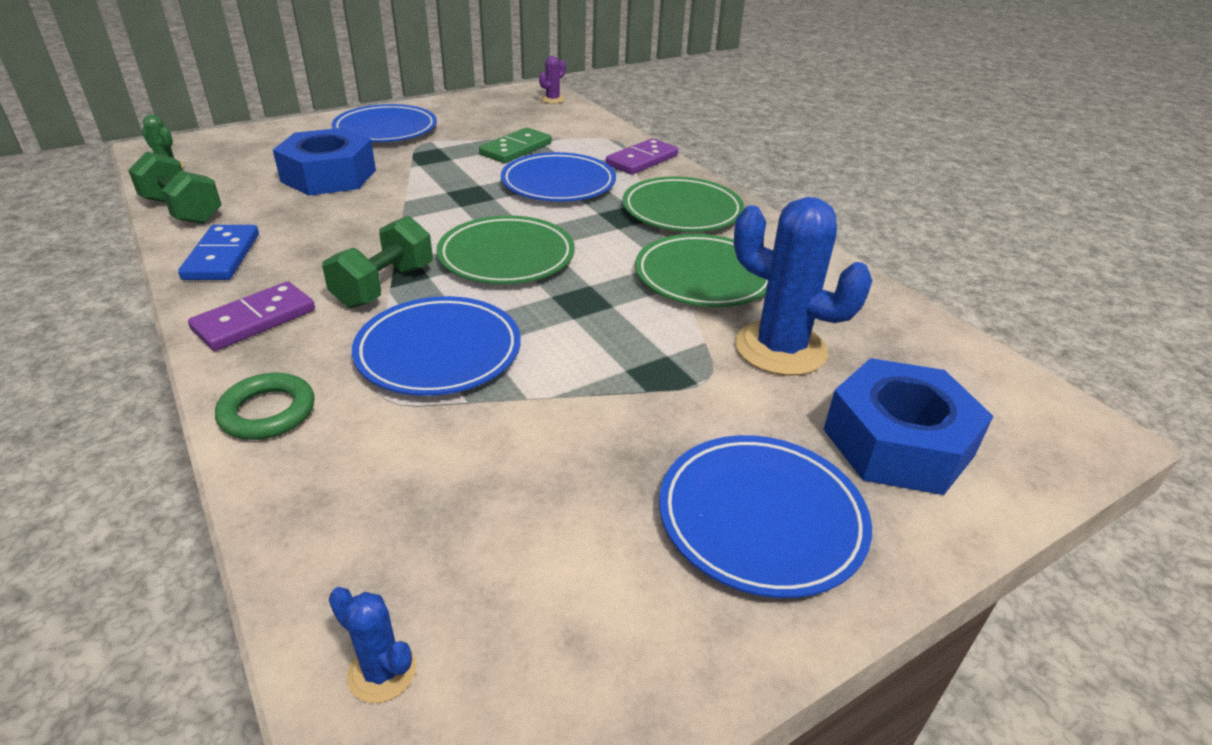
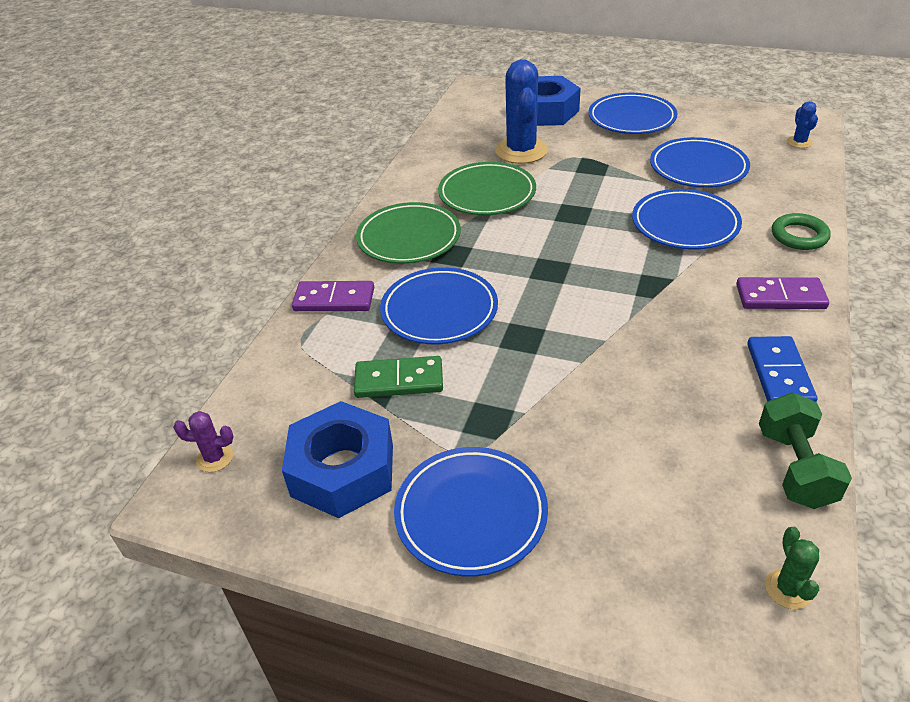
camera: 125 degrees left, 5 degrees up
(222, 256) = (779, 374): blue domino -> blue domino turned 45 degrees counterclockwise
(329, 176) = (615, 446): blue nut -> blue nut (342, 470)
(384, 286) = (677, 281): green dumbbell -> none
(506, 257) = (574, 263): green plate -> none
(516, 461) = (698, 168): none -> blue plate

